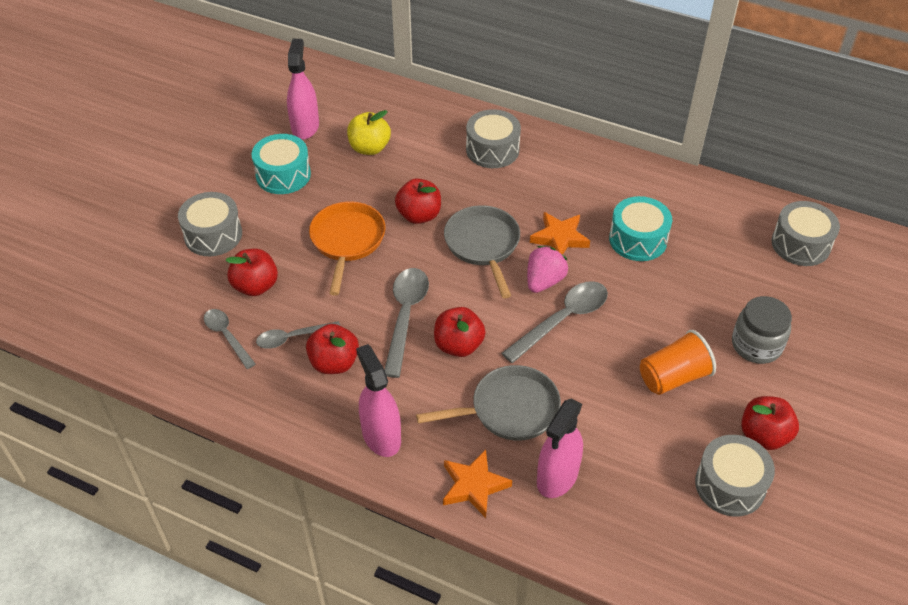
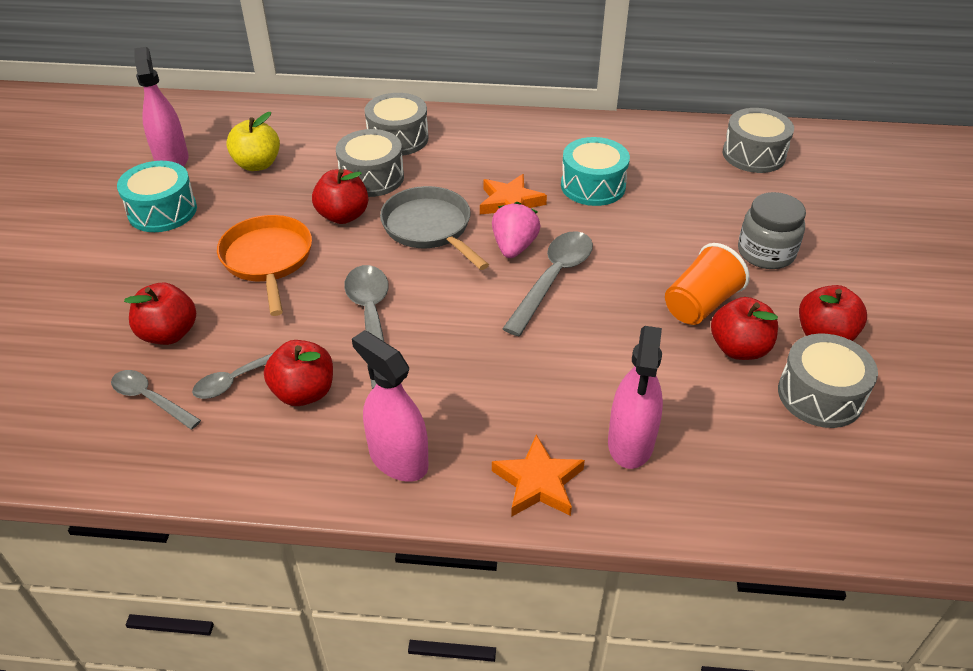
camera: 20 degrees left, 5 degrees down
(213, 235) = (93, 291): grey drum -> grey drum (372, 177)
(458, 345) = (448, 334): red apple -> red apple (739, 348)
(509, 409) = (539, 386): grey pan -> none

